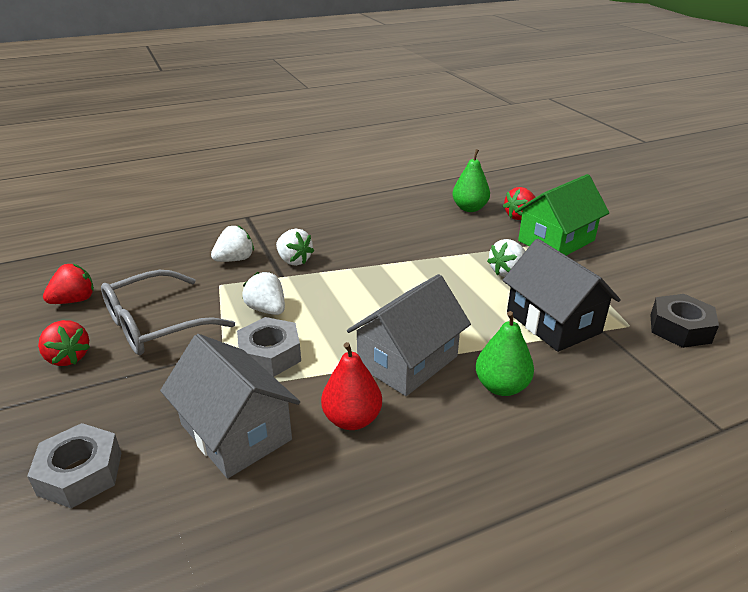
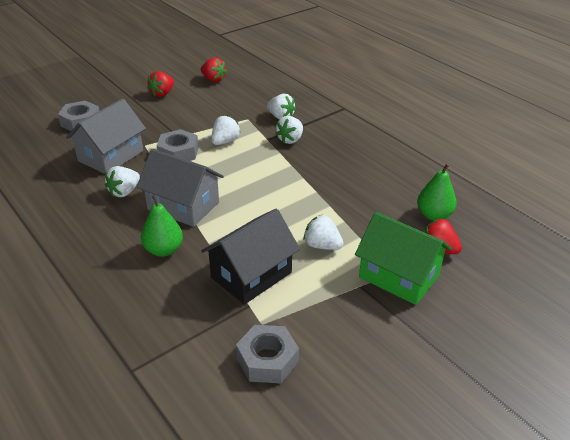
camera: 75 degrees right, 5 degrees up
(155, 325) = (197, 109): grey glasses -> none
(352, 419) = (124, 192): red pear -> white strawberry
(680, 328) = (267, 360): black nut -> grey nut

